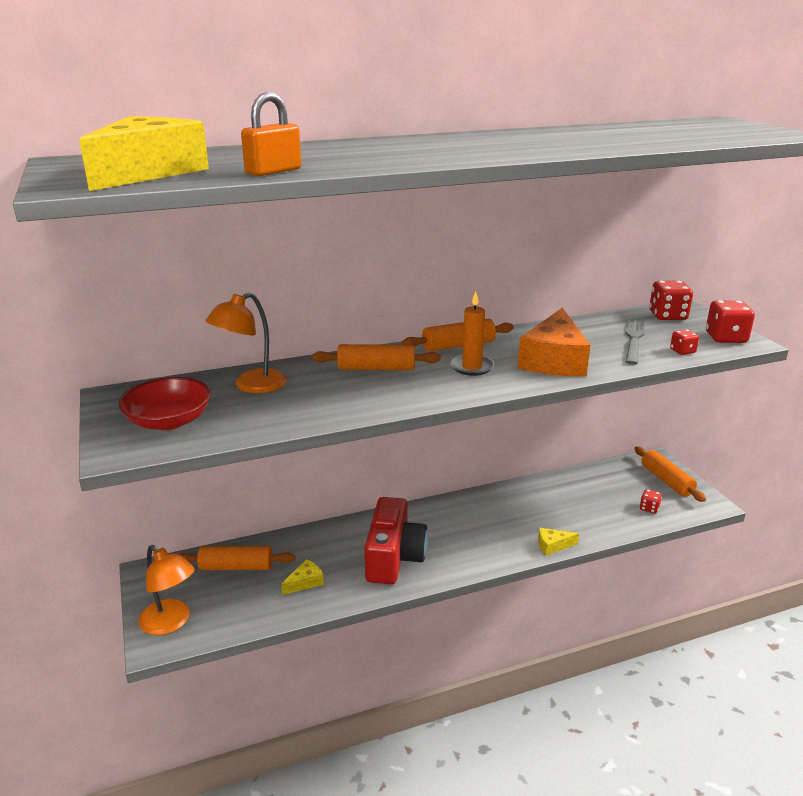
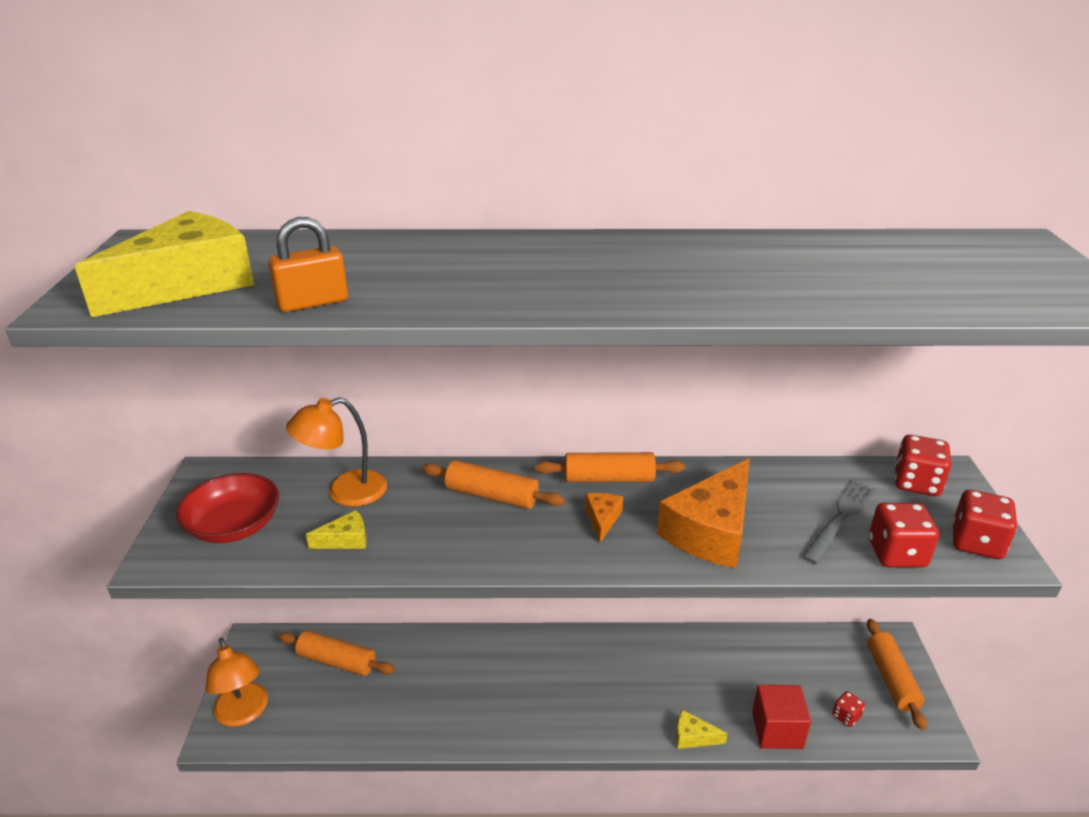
camera: 20 degrees right, 5 degrees up
(305, 582) = (394, 703): yellow cheese -> yellow cheese (345, 540)
(394, 557) = (502, 698): red camera -> none
(472, 367) = (602, 519): orange candle -> orange cheese
(608, 527) = (777, 730): none -> red cube
(682, 351) = (896, 554): red dice -> red dice, size x1.82

